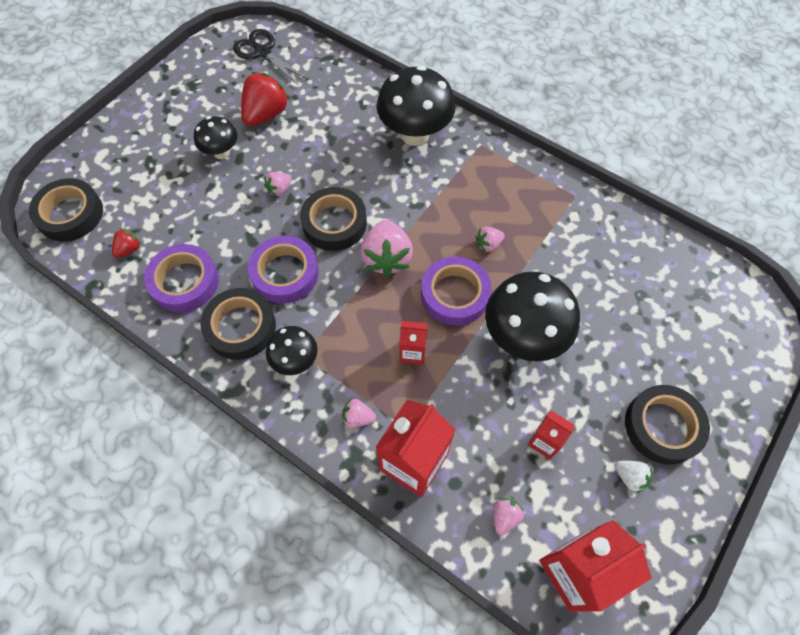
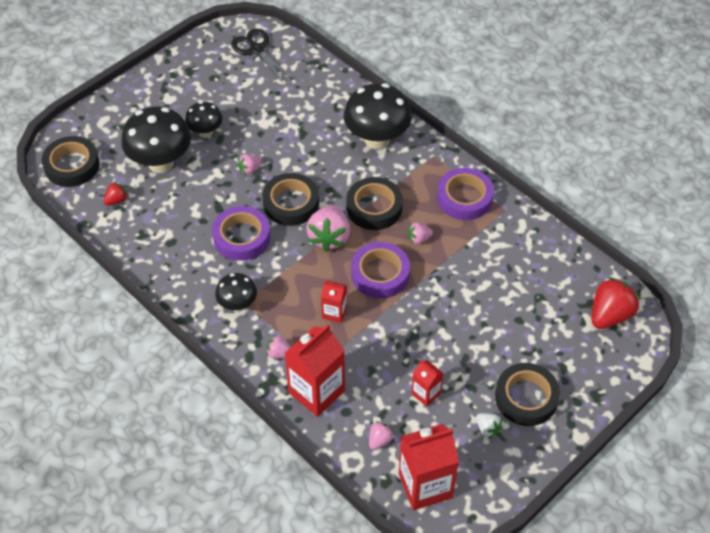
camera: 10 degrees right, 10 degrees down
(184, 282) = (158, 232): purple tape -> purple tape (464, 198)
(240, 327) = (198, 273): black tape -> black tape (374, 207)
(266, 114) = (250, 104): red strawberry -> red strawberry (610, 315)
(523, 337) = (429, 315): black mushroom -> black mushroom (161, 163)

